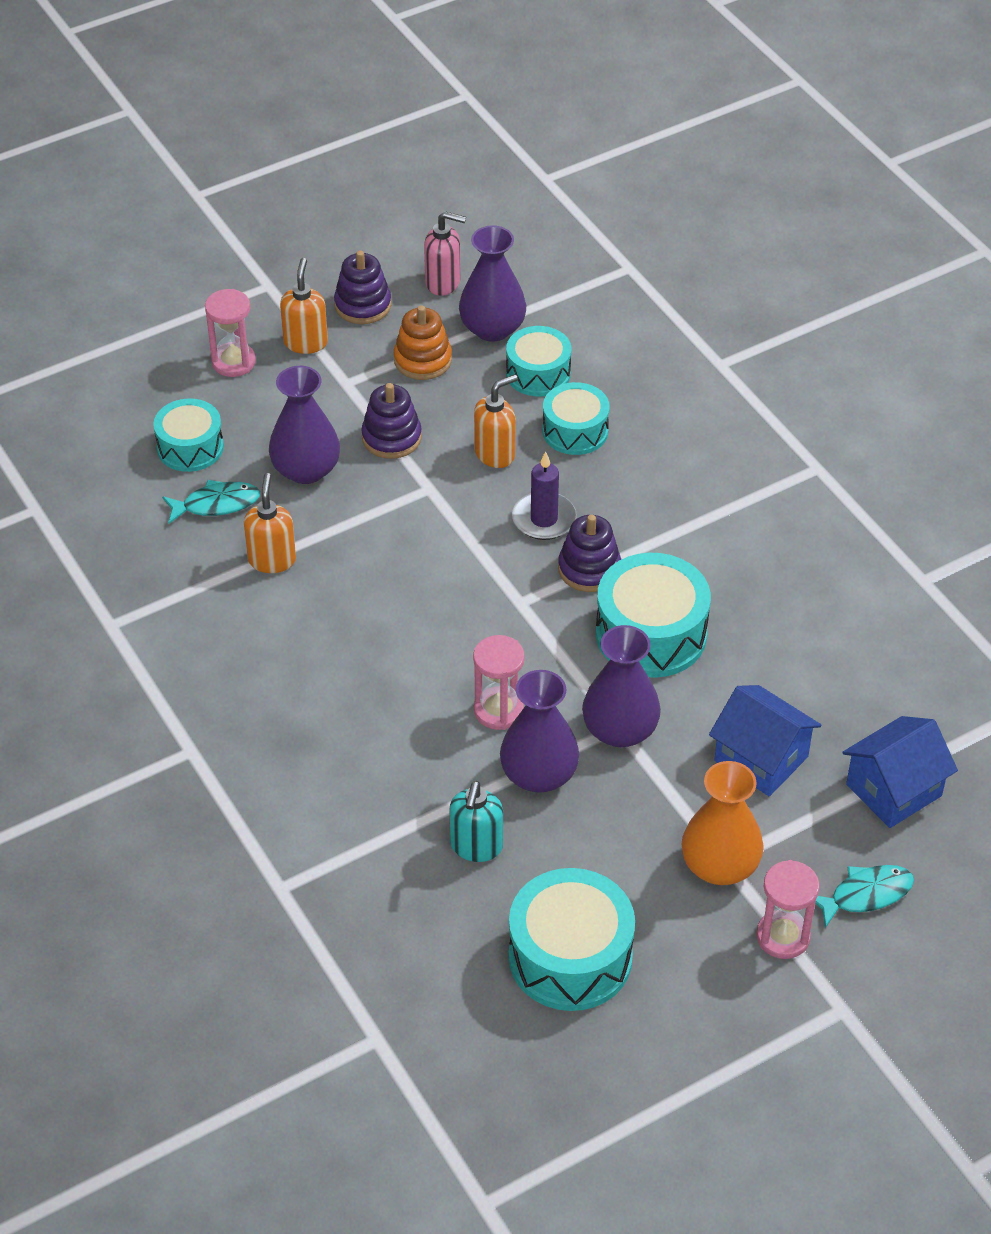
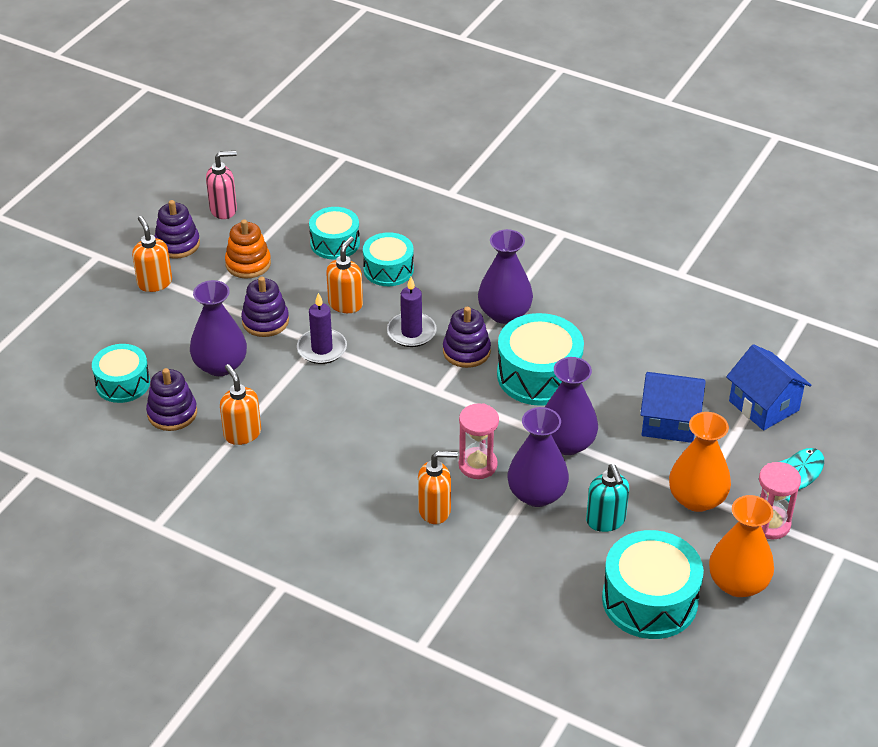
camera: 30 degrees left, 5 degrees down
(216, 504) = (172, 413): turquoise fish -> purple stacking toy
(233, 362) = (111, 315): pink hourglass -> none
(412, 741) = (435, 510): none -> orange soap dispenser
(429, 497) = (322, 349): none -> purple candle
(476, 847) = (532, 558): turquoise soap dispenser -> turquoise soap dispenser (606, 521)
(492, 328) = (281, 226): purple vase -> purple vase (504, 313)
(688, 987) = (738, 583): none -> orange vase
(893, 790) = (763, 405): blue house -> blue house turned 60 degrees counterclockwise

